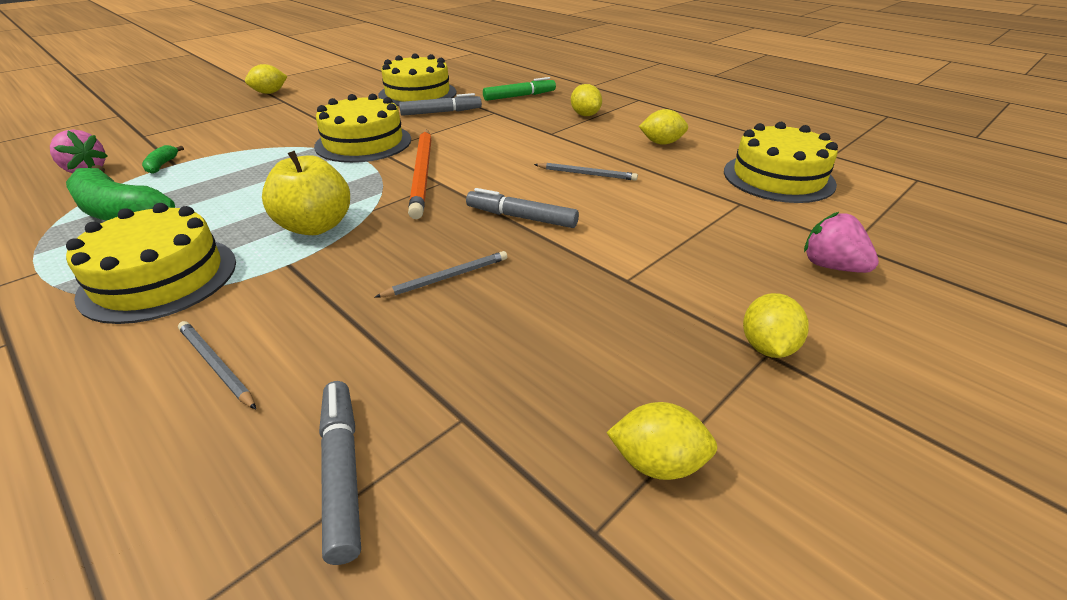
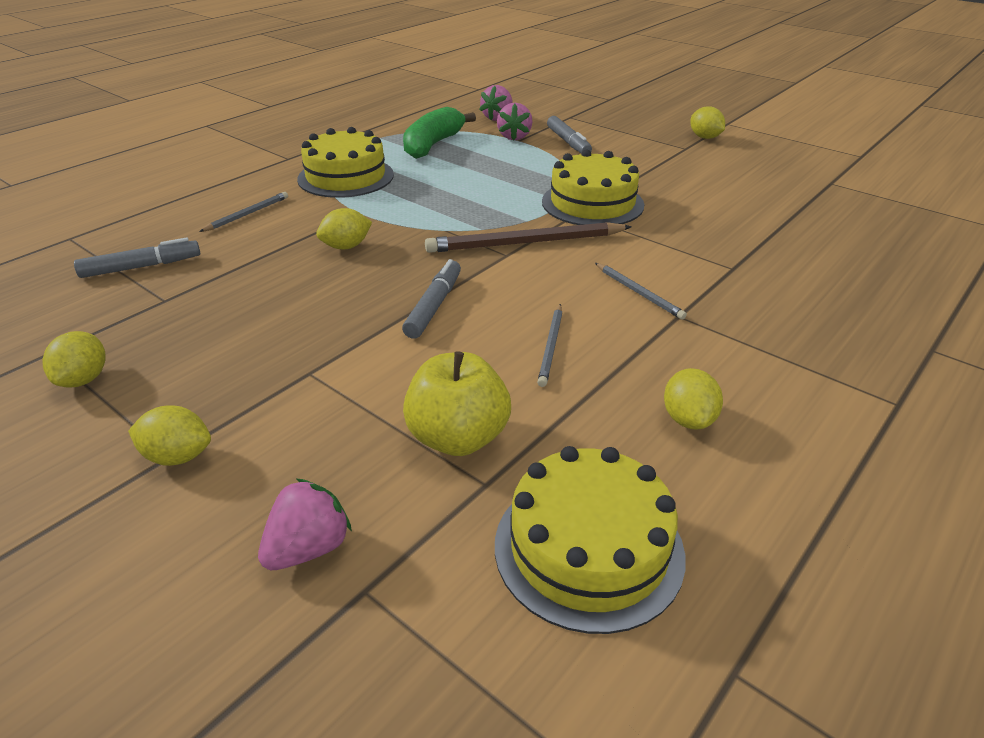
camera: 85 degrees right, 0 degrees up
(162, 165) = (514, 137): green banana -> pink strawberry
(316, 226) = (414, 212): yellow apple -> yellow apple (458, 438)
(417, 93) = (765, 210): yellow cake -> none
(423, 174) = (525, 243): orange pencil -> brown pencil
(441, 112) = (708, 233): grey marker -> grey marker (568, 142)
(447, 277) = (329, 277): grey pencil -> grey pencil (639, 293)
(519, 96) = (815, 282): green marker -> none
(585, 115) = (771, 343): yellow lemon -> yellow lemon (346, 246)

